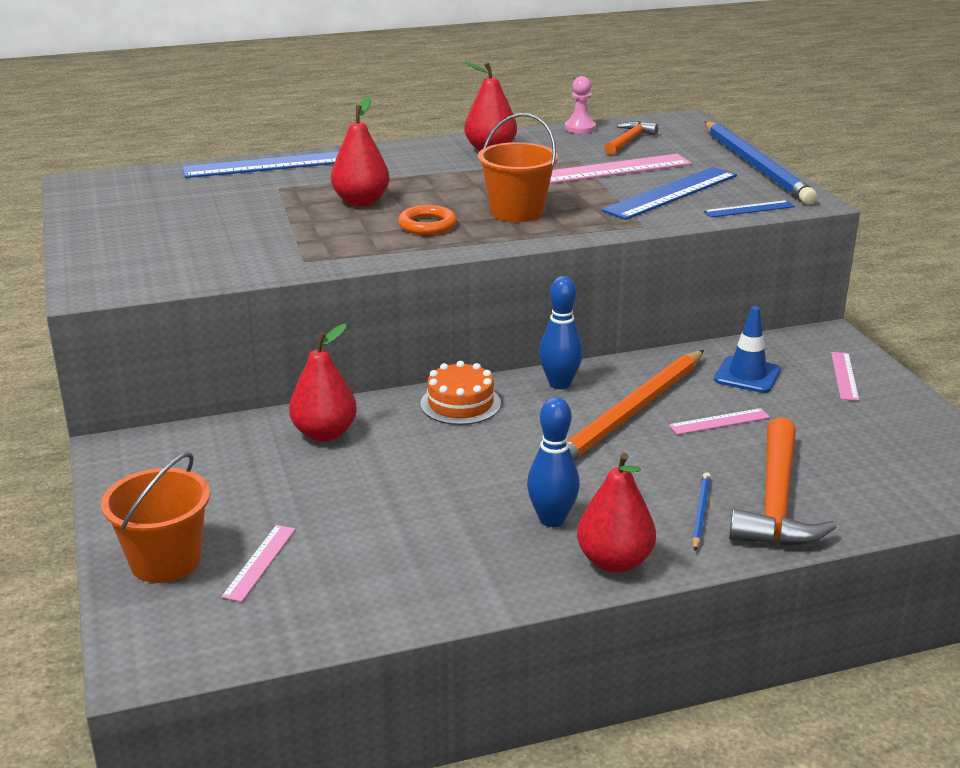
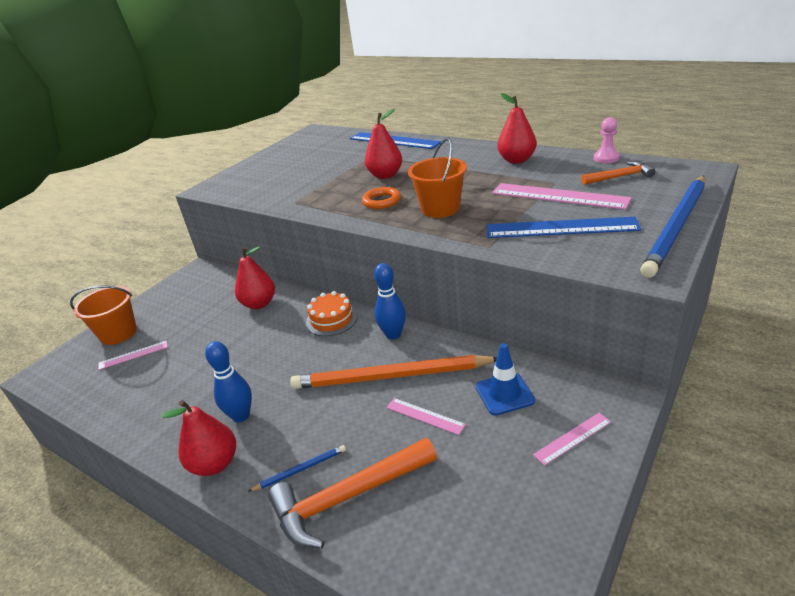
camera: 55 degrees right, 5 degrees up
(749, 209) = (589, 262): blue ruler -> none

